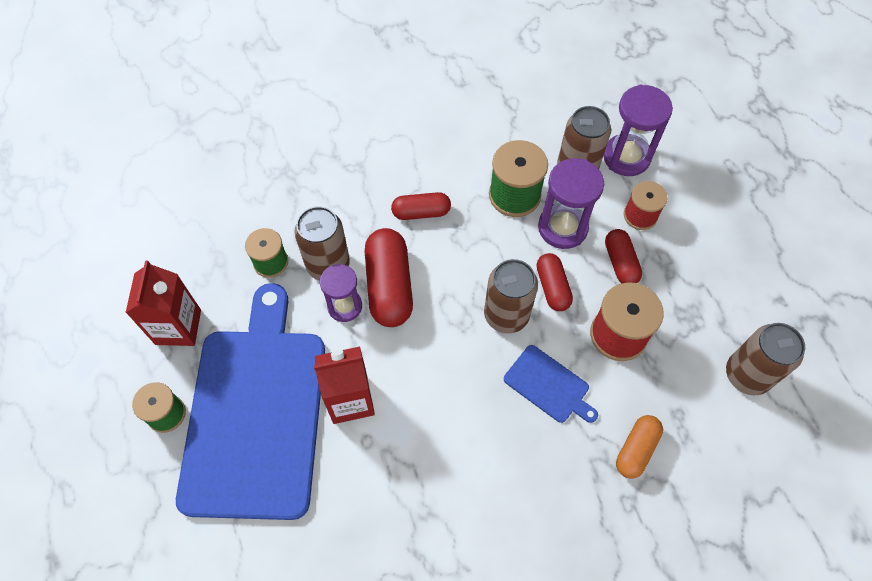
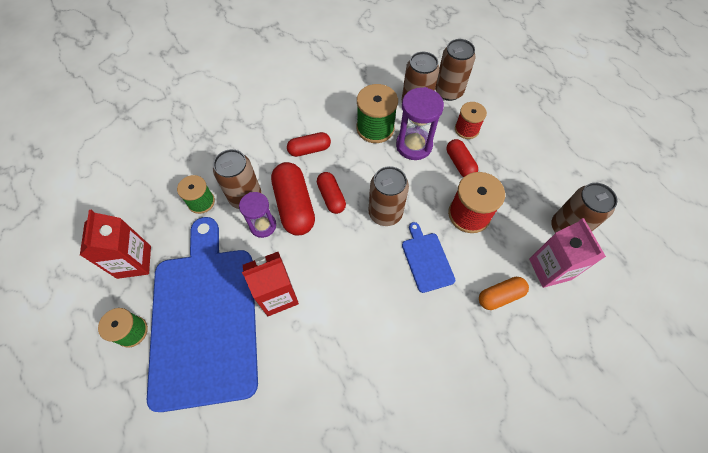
camera: 10 degrees left, 0 degrees up
(549, 385) = (426, 259): blue cutting board -> blue cutting board turned 135 degrees counterclockwise
(552, 287) = (415, 188): red capsule -> red capsule (331, 197)
(626, 157) = (448, 91): purple hourglass -> brown can
(636, 450) = (500, 296): orange capsule -> orange capsule turned 45 degrees clockwise
(711, 426) = (550, 269): none -> pink carton

